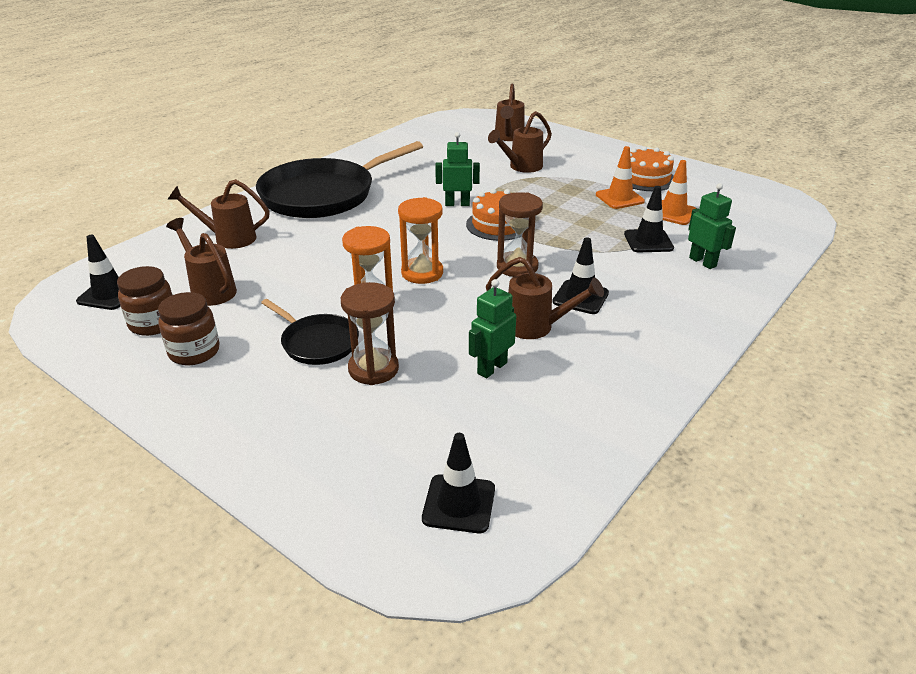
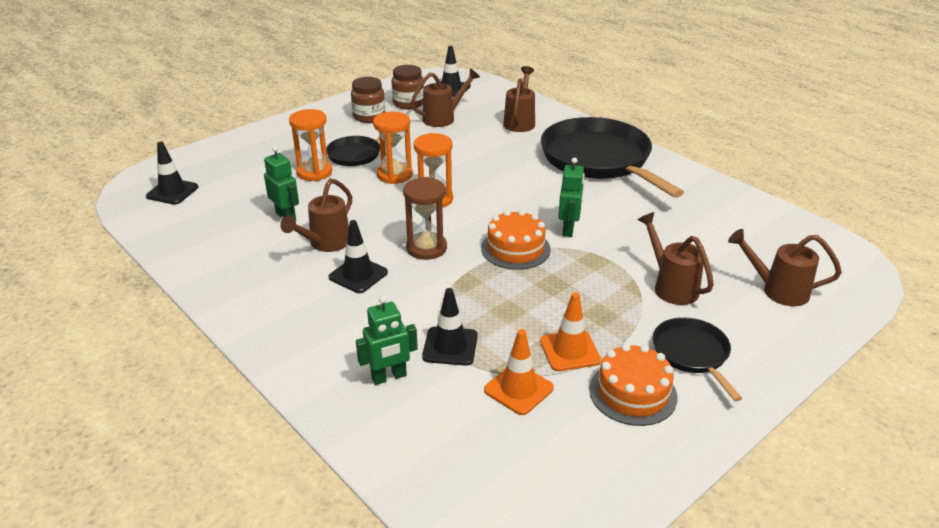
camera: 100 degrees right, 0 degrees up
(373, 369) = (314, 172): brown hourglass -> orange hourglass
(594, 162) = (692, 354): none -> black pan

